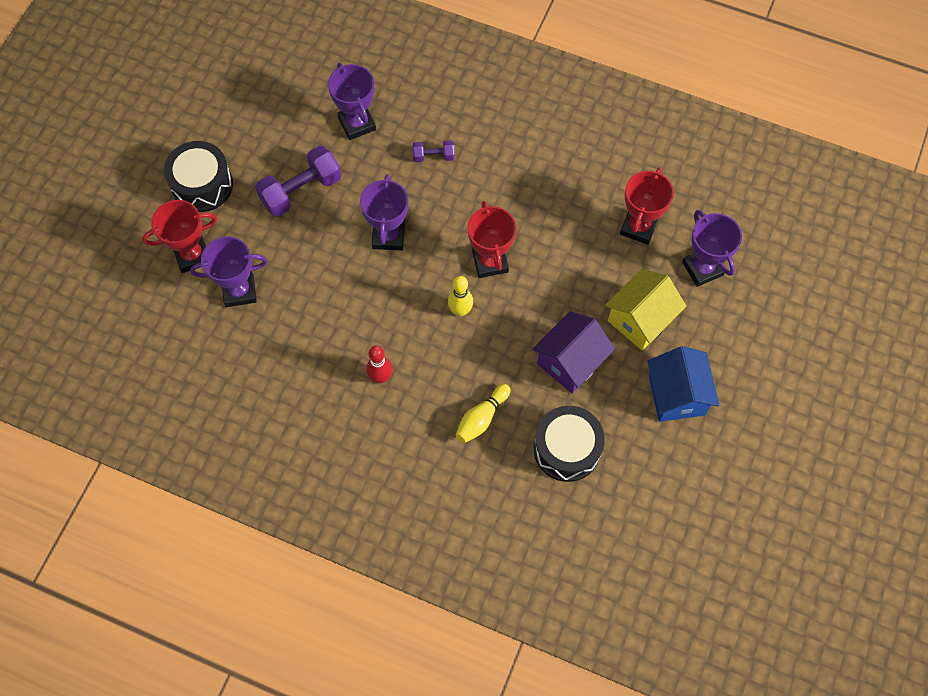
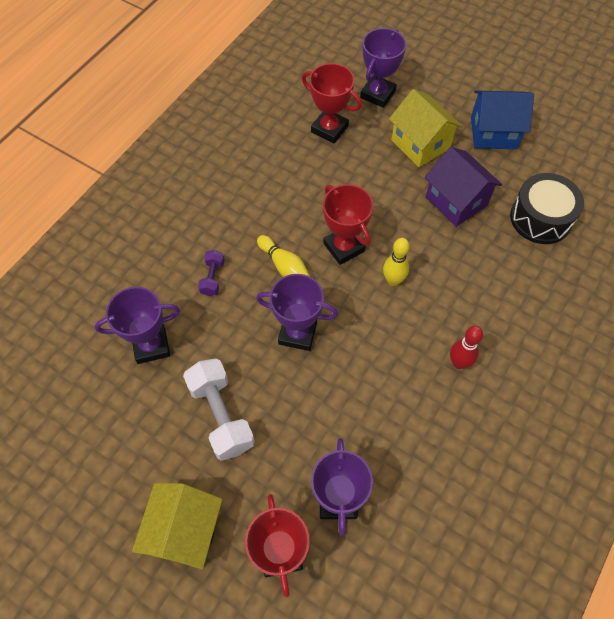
camera: 80 degrees left, 5 degrees down
(202, 185) = (185, 531): black drum -> yellow house
(301, 190) = (221, 415): purple dumbbell -> white dumbbell
(482, 418) = (507, 280): yellow bowling pin -> yellow bowling pin (284, 266)
(490, 262) = (344, 247): red trophy -> red trophy turned 60 degrees clockwise
(702, 268) = (377, 94): purple trophy -> purple trophy turned 45 degrees counterclockwise

